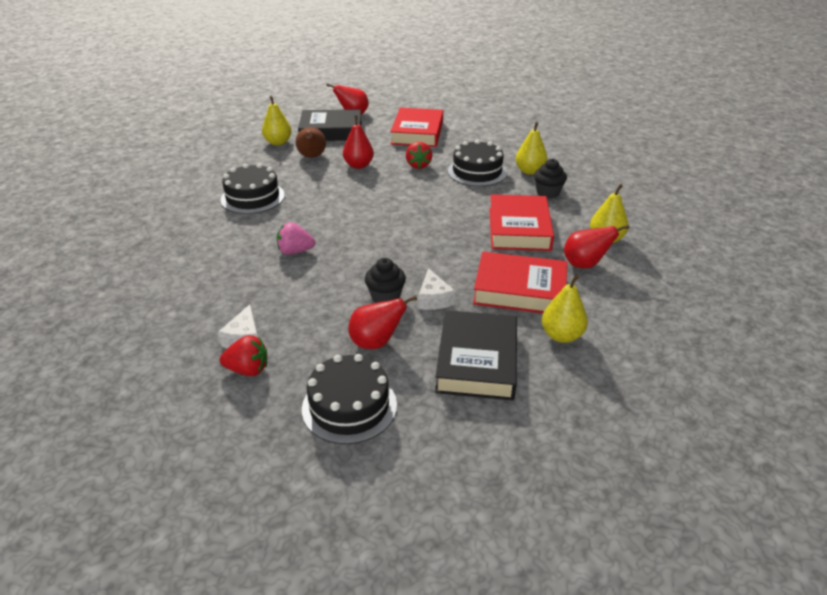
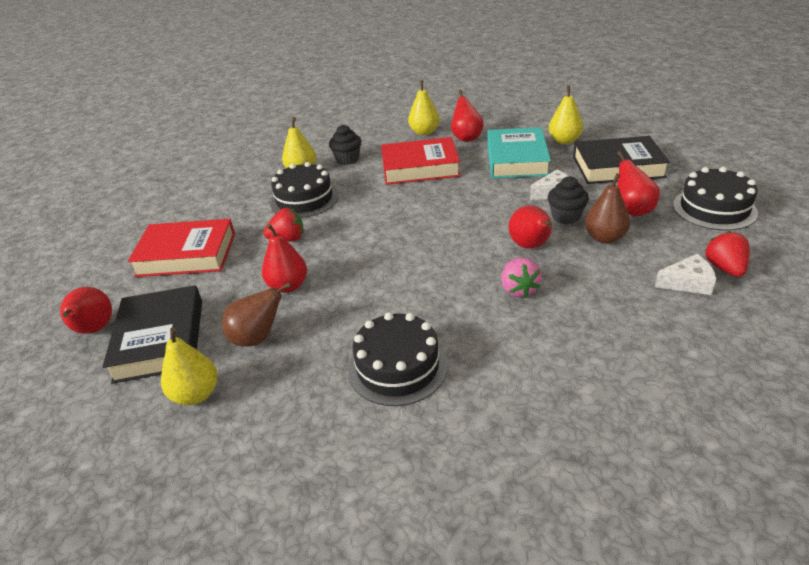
camera: 95 degrees left, 0 degrees up
(338, 311) = (605, 238): none -> brown pear
(348, 267) = (530, 246): none -> red pear
(520, 290) = (516, 159): red book -> turquoise book

